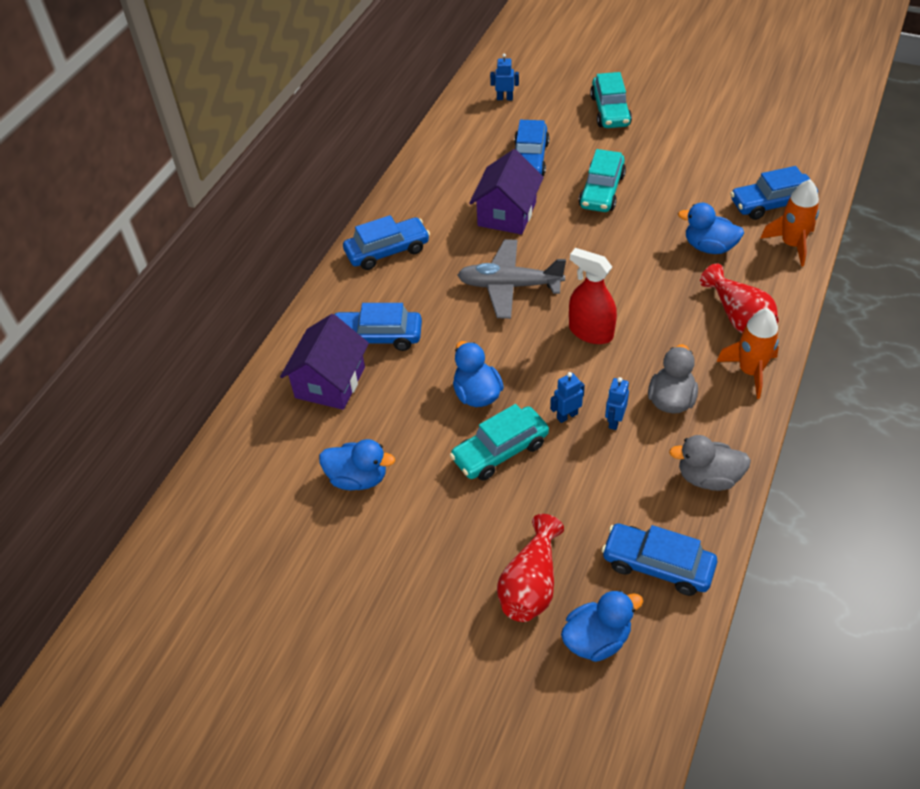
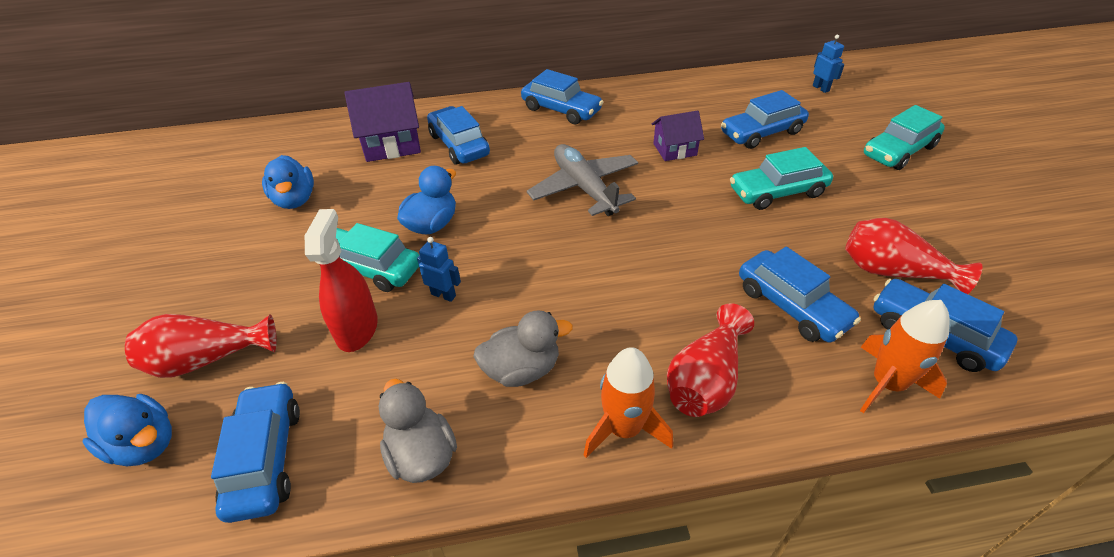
camera: 55 degrees right, 5 degrees down
(507, 214) = (674, 149): purple house -> purple house, size x0.63
(590, 332) = (571, 265): red spray bottle -> red spray bottle (357, 329)
(614, 421) = (459, 334): blue robot -> none
(709, 247) = (791, 306): blue duck -> blue car
(714, 188) = (893, 272): none -> red vase

